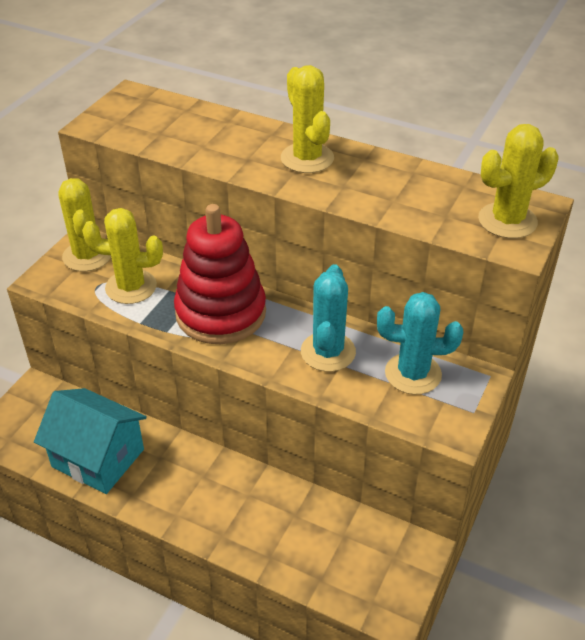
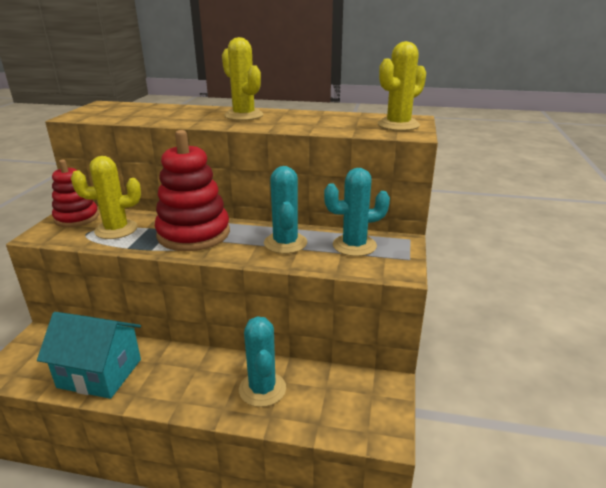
camera: 15 degrees left, 15 degrees down
(87, 256) = (76, 218): yellow cactus -> red stacking toy
(270, 520) = (262, 389): none -> turquoise cactus

